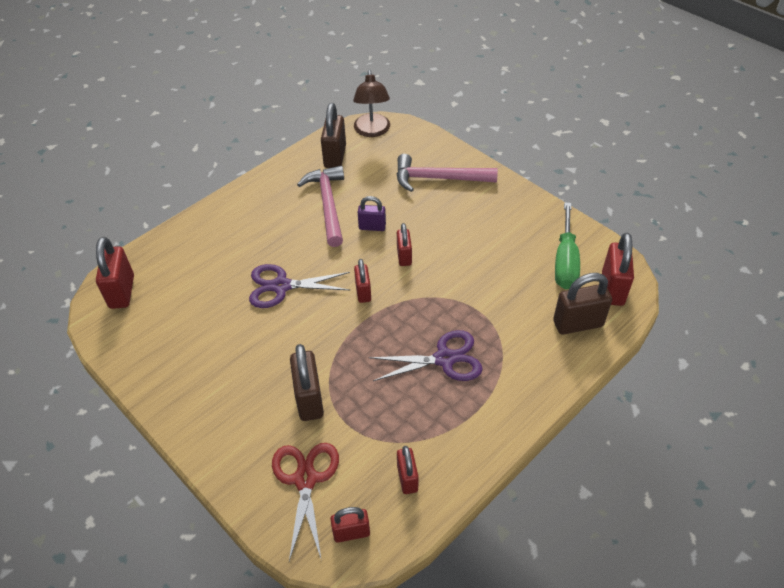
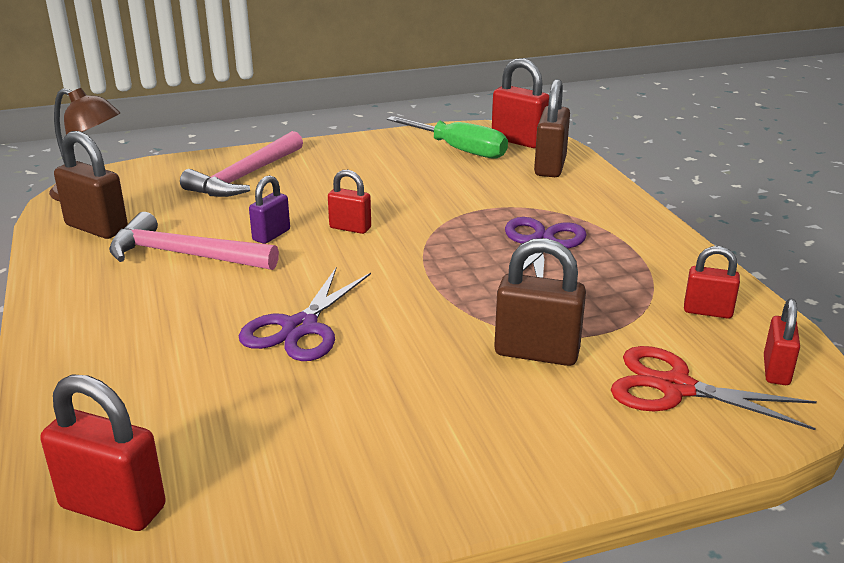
camera: 65 degrees left, 20 degrees down
(363, 292) = (381, 269): red padlock -> none

